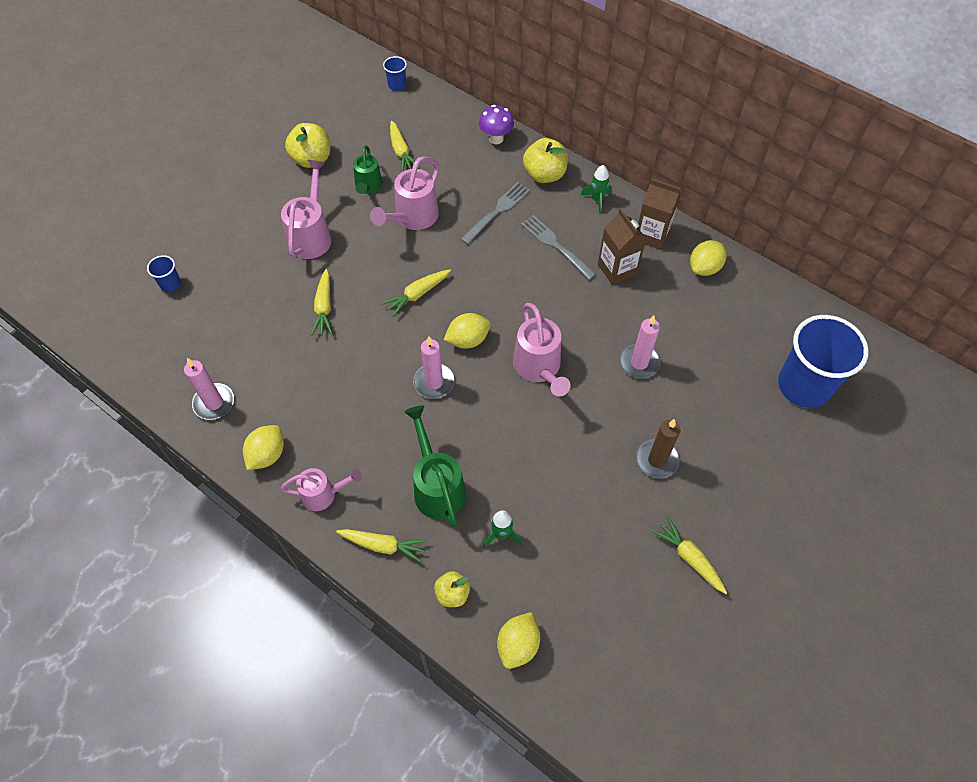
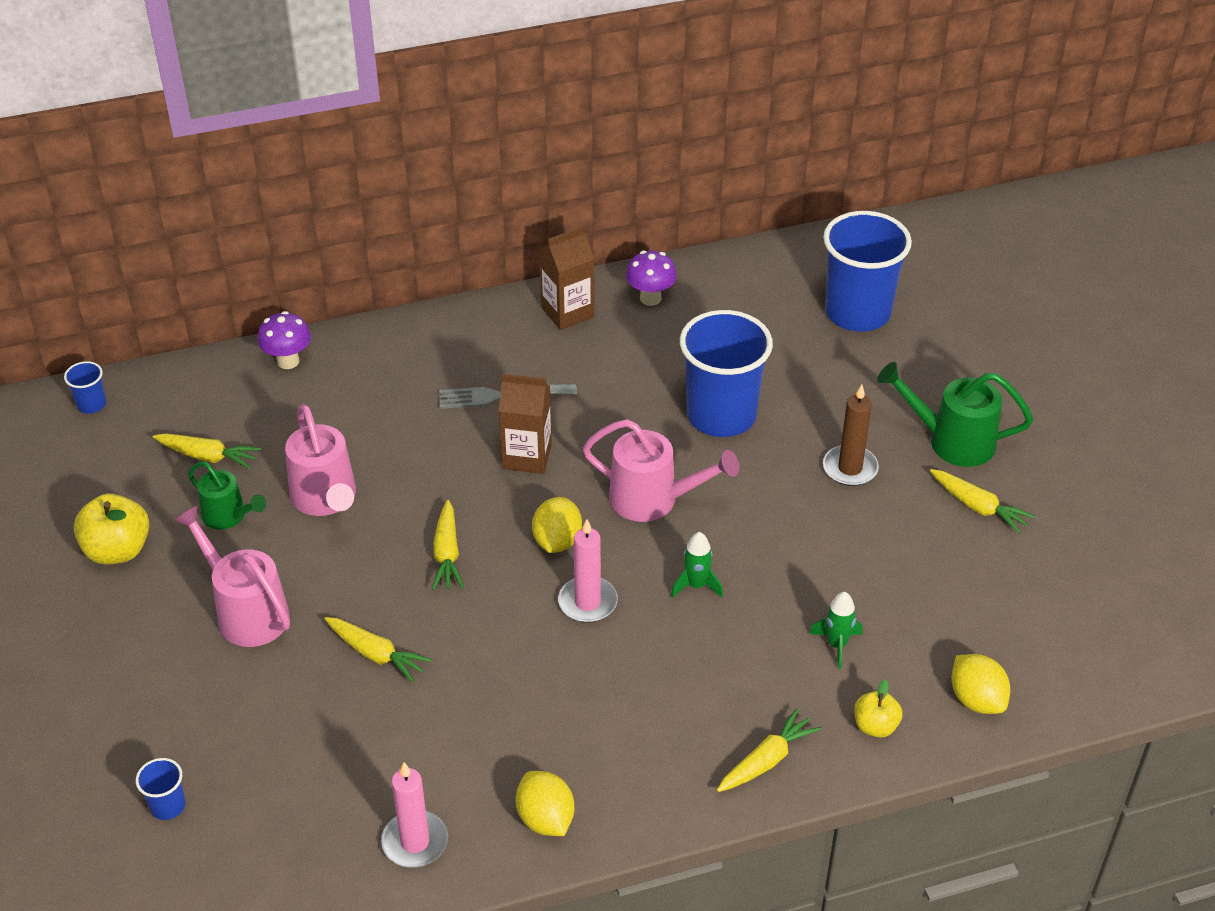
camera: 55 degrees left, 15 degrees down
(324, 494) = (651, 786): pink watering can -> none
(437, 486) = (729, 671): green watering can -> green watering can (951, 441)
(497, 211) = (399, 418): grey fork -> none
(544, 174) = (390, 349): yellow apple -> none
(597, 200) = (474, 327): green rocket -> green rocket (696, 585)
(617, 269) = (585, 365): brown carton -> brown carton (527, 456)
(639, 363) = (721, 415): pink candle -> blue cup
(689, 557) = (979, 507): yellow carrot -> yellow carrot turned 135 degrees counterclockwise
(704, 268) = (650, 298): yellow lemon -> purple mushroom

